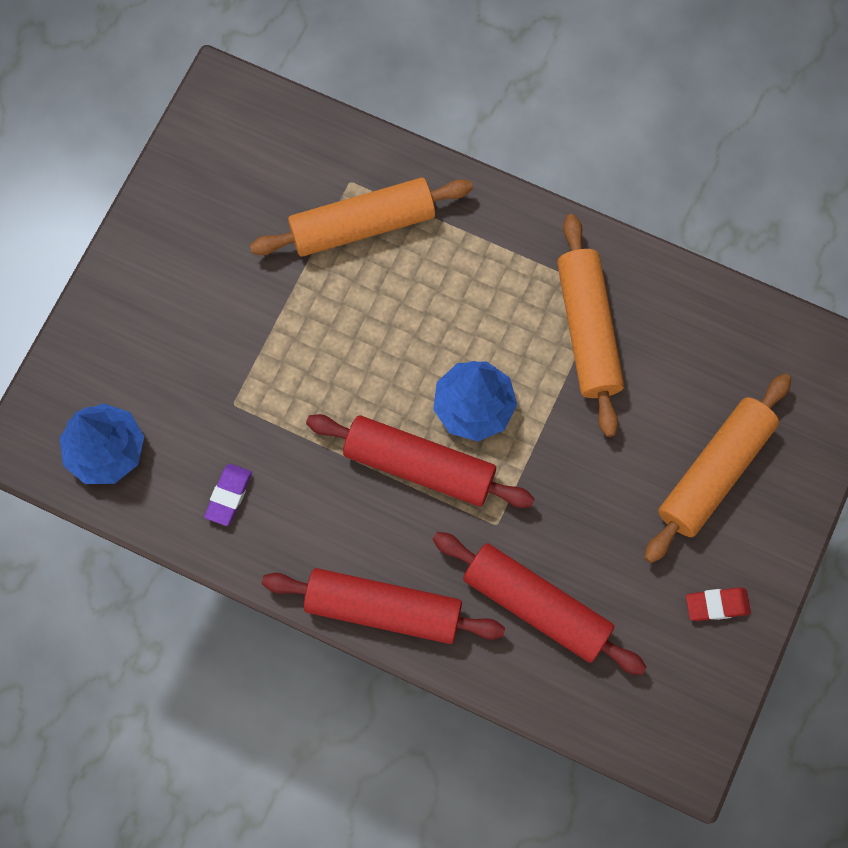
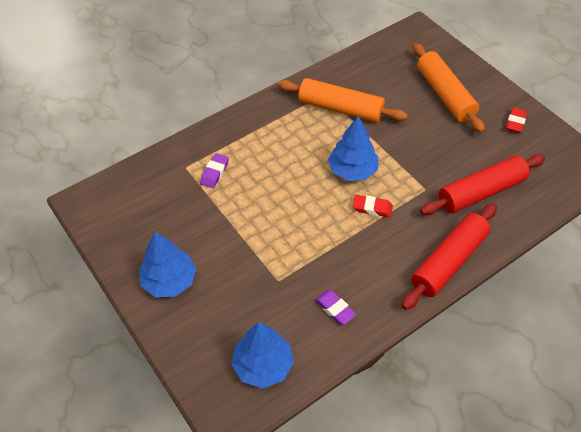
camera: 60 degrees left, 20 degrees down
(162, 273) = (169, 281): none -> blue tree
(362, 225) = (214, 173): orange rolling pin -> purple eraser
(419, 466) = (372, 208): red rolling pin -> red eraser

